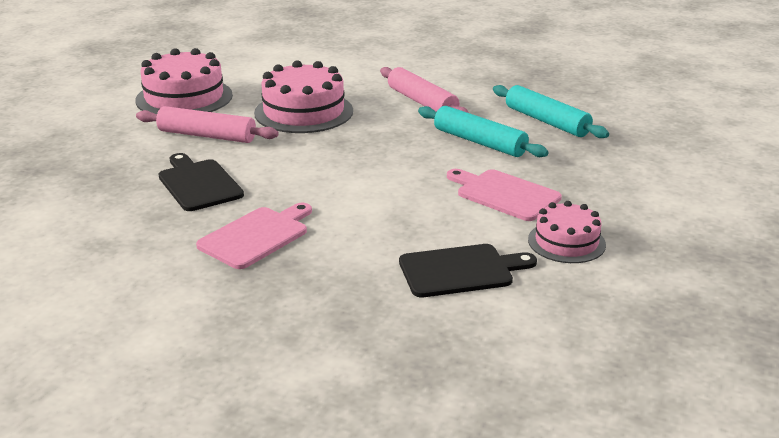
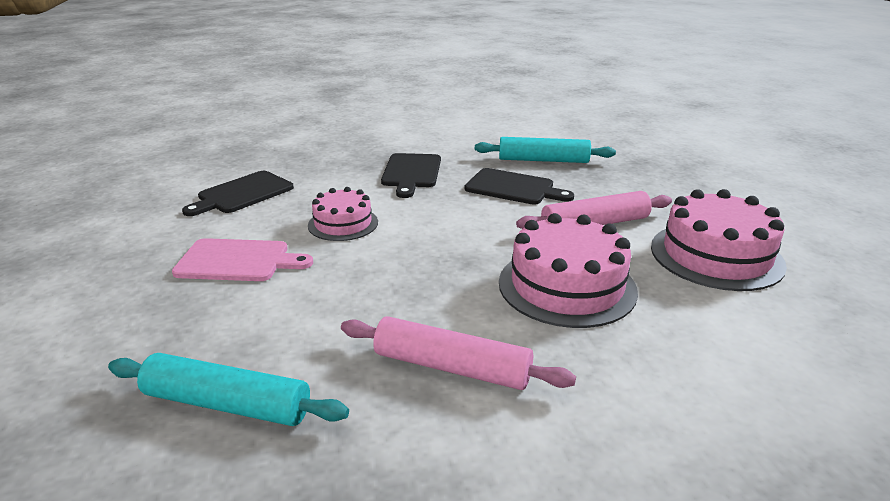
camera: 145 degrees right, 0 degrees up
(257, 236) = (411, 173): pink cutting board -> black cutting board
(479, 142) = (308, 320): turquoise rolling pin -> turquoise rolling pin (543, 160)
(566, 242) = (159, 236): pink cake -> pink cake (343, 224)

